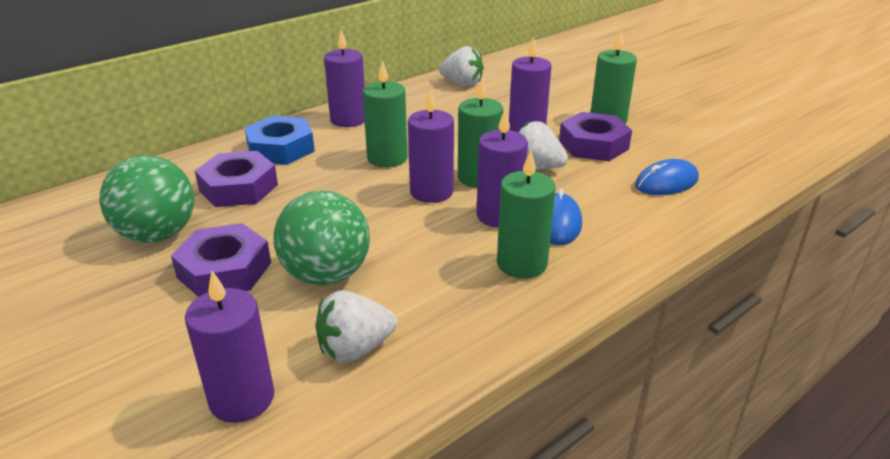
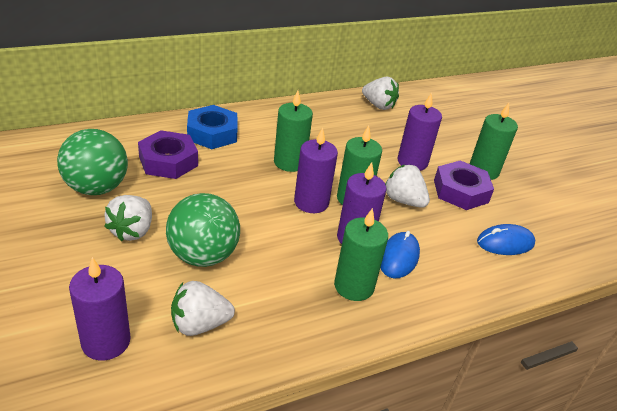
camera: 10 degrees right, 5 degrees up
(224, 270) = (132, 231): purple nut -> white strawberry
(348, 120) = (274, 119): purple candle -> none

